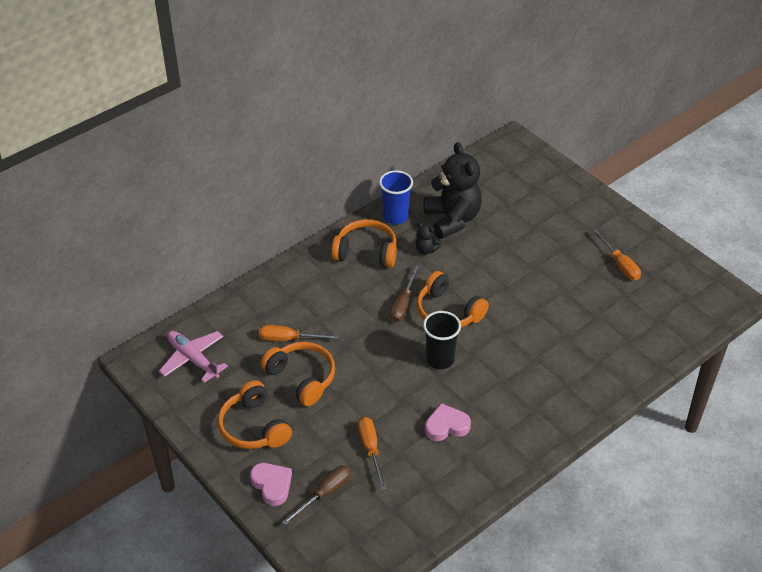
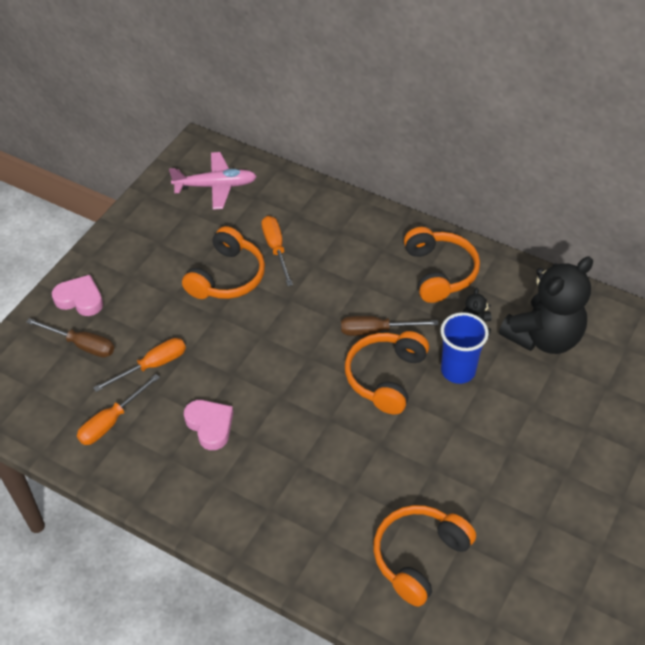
camera: 70 degrees right, 5 degrees up
(193, 359) = (216, 186): pink plane -> pink plane turned 60 degrees clockwise
(254, 427) = (148, 261): orange headphones -> orange headphones (419, 557)
(272, 485) = (80, 299): pink heart -> pink heart turned 105 degrees counterclockwise
(395, 217) = (512, 281): blue cup -> blue cup (458, 370)
(440, 359) = (307, 391): black cup -> none
(619, 264) = (574, 549): orange screwdriver -> orange screwdriver (111, 421)

